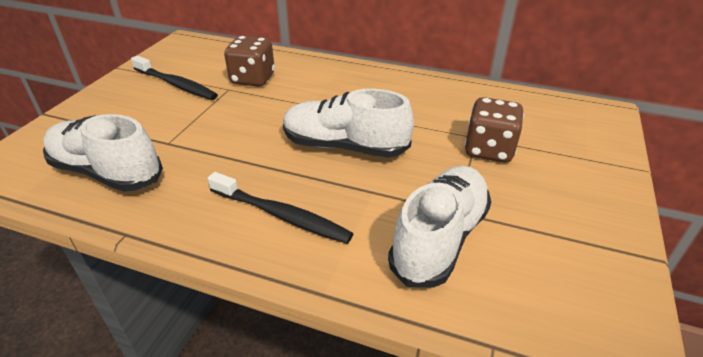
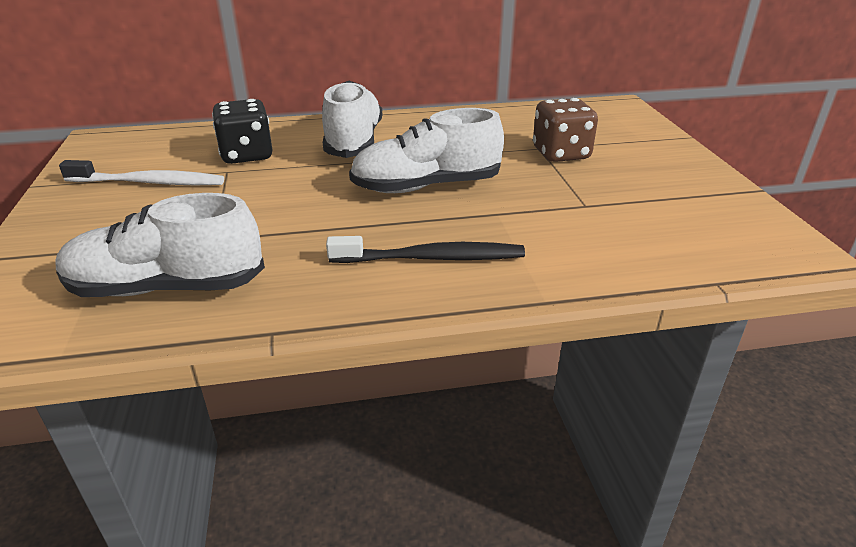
camera: 30 degrees left, 5 degrees down
(176, 84) = (149, 182): black toothbrush -> white toothbrush
(253, 79) = (247, 155): brown dice -> black dice
(440, 238) = (595, 228): white shoe -> white shoe (354, 142)

